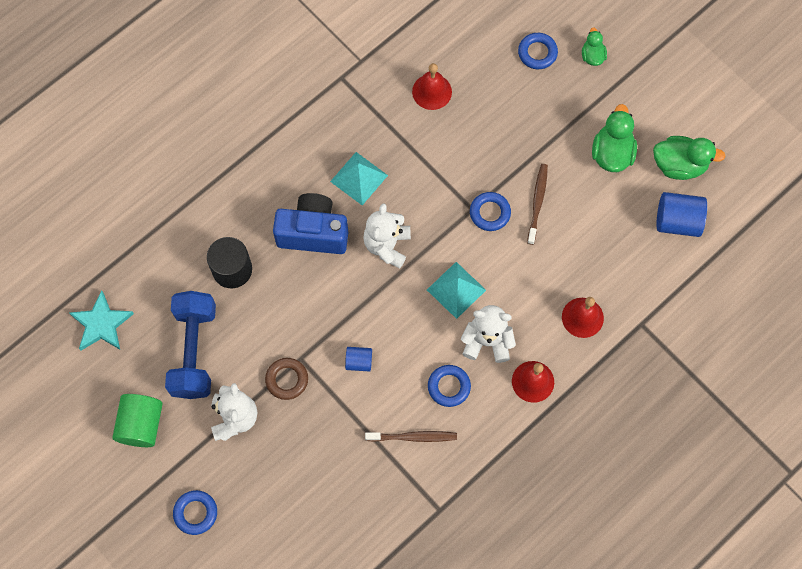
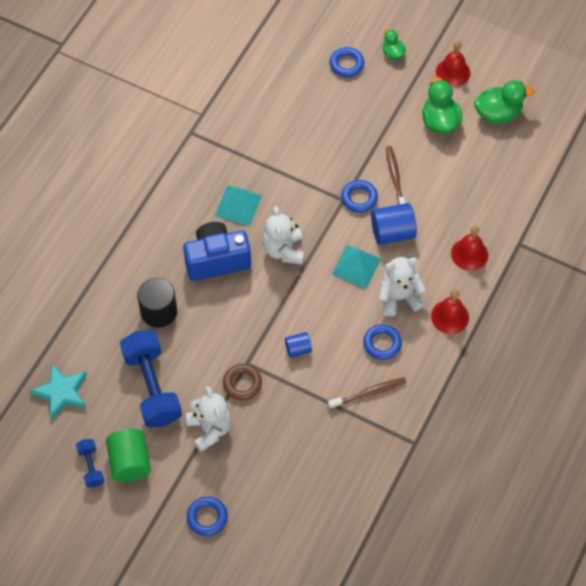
camera: 20 degrees left, 10 degrees down
(101, 415) = (91, 466): none -> blue dumbbell
(432, 91) = (271, 120): red bell -> red bell (453, 72)
(677, 221) = (514, 156): blue cylinder -> blue cylinder (392, 232)

